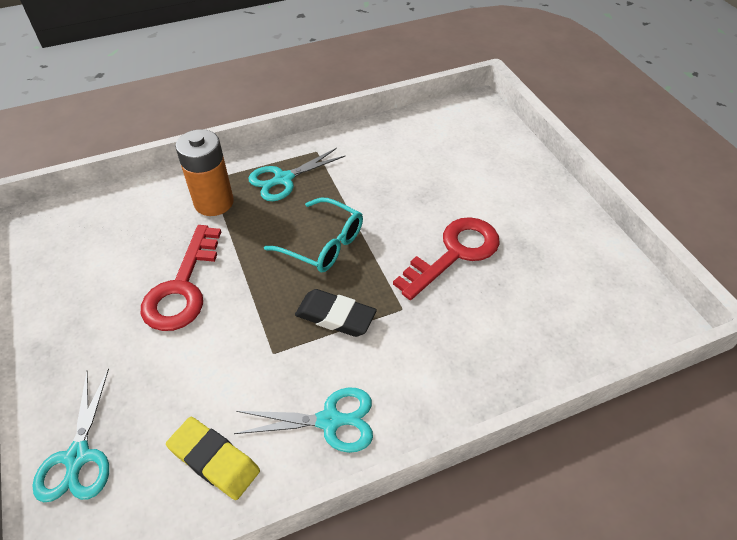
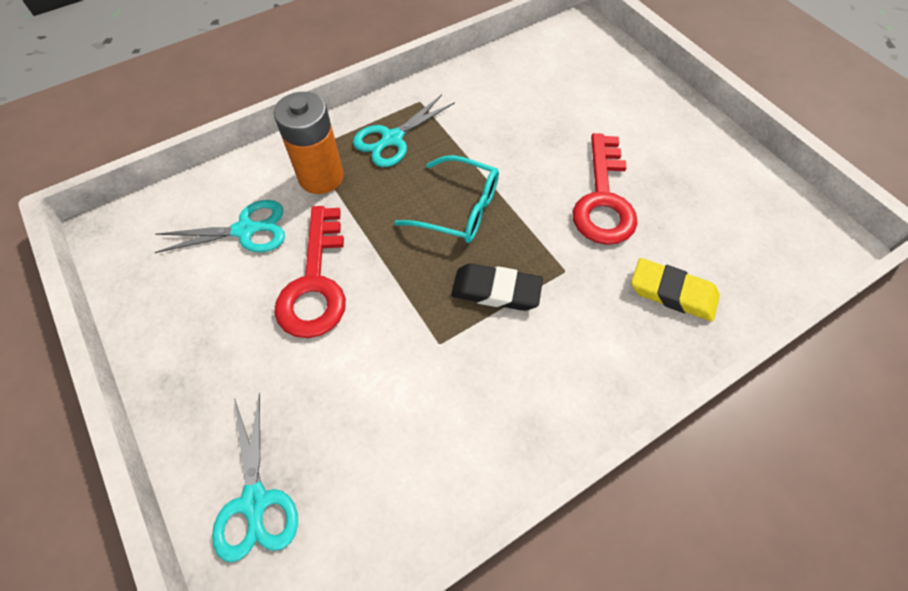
camera: 10 degrees left, 10 degrees up
(214, 460) = (411, 477): yellow eraser -> yellow eraser (672, 293)
(331, 421) = (525, 410): turquoise scissors -> turquoise scissors (246, 230)
(454, 253) = (603, 199): red key -> red key turned 150 degrees clockwise

